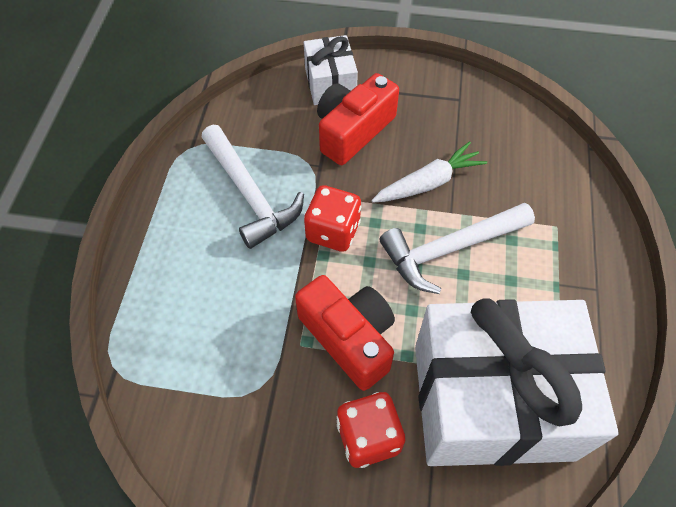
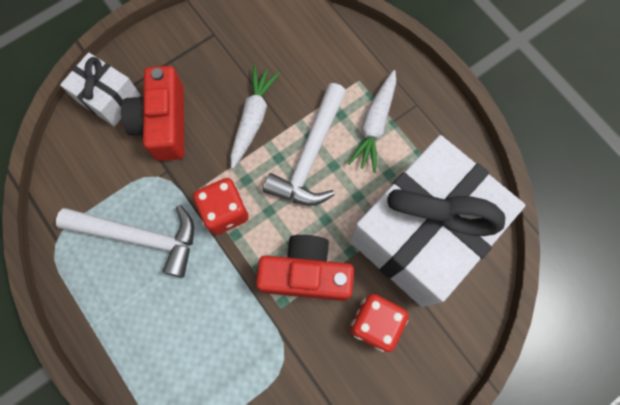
camera: 45 degrees left, 15 degrees up
(536, 273) = (374, 125): none -> white carrot

